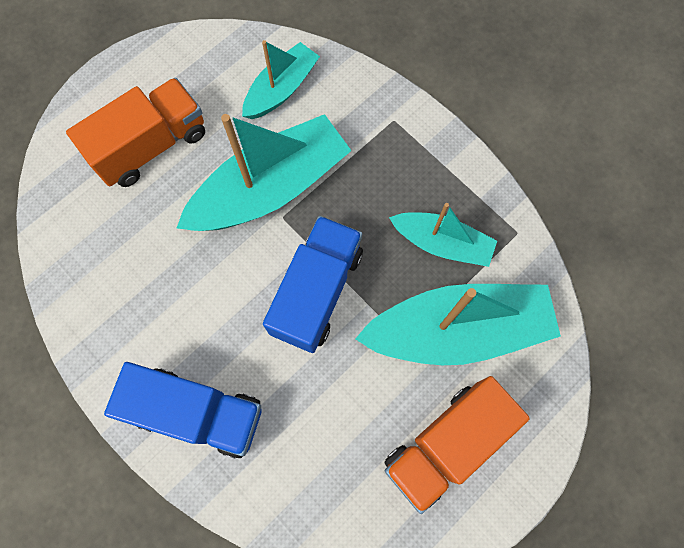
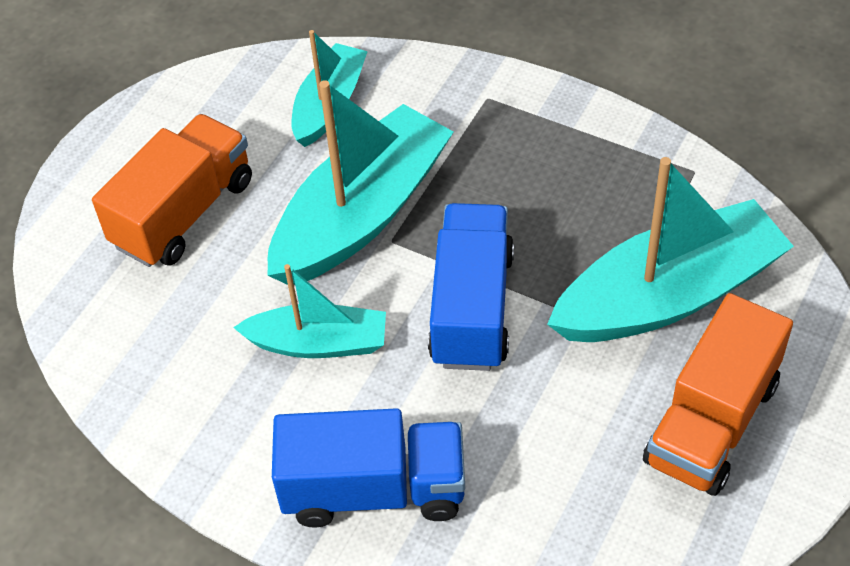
camera: 15 degrees left, 20 degrees down
(442, 243) = (607, 209): turquoise boat -> turquoise boat (318, 343)

